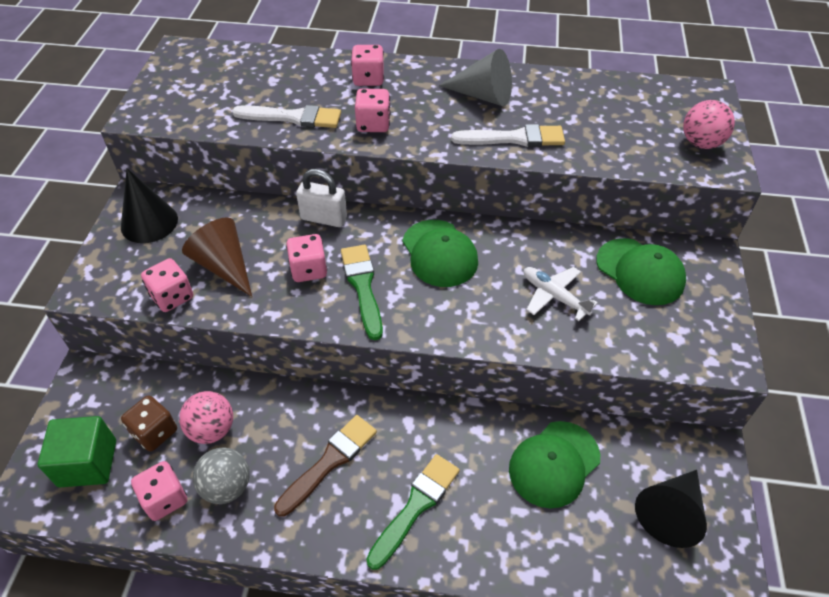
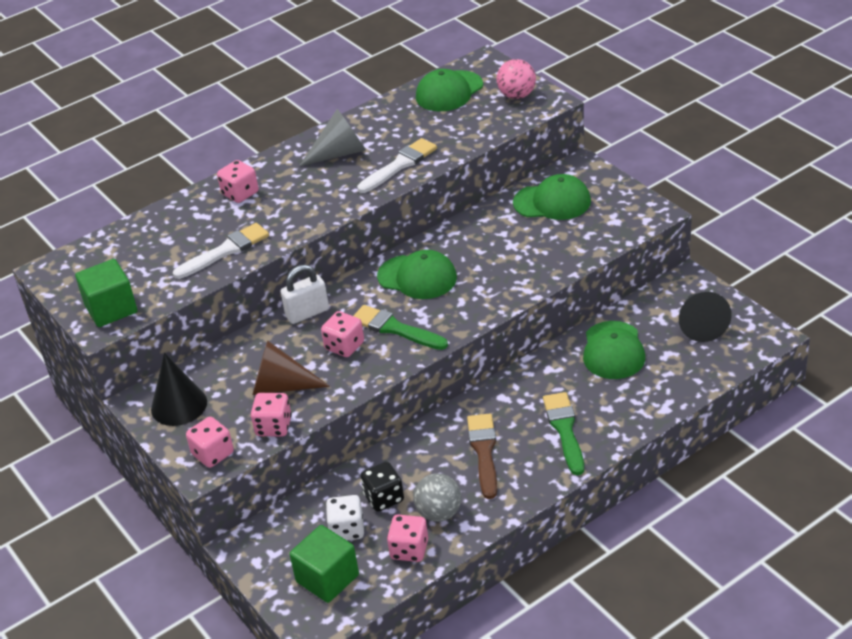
camera: 40 degrees left, 10 degrees down
(155, 432) = (347, 530): brown dice -> white dice
(164, 107) = (111, 309): none -> green cube
(212, 429) = (384, 498): pink ball -> black dice
(373, 124) = (291, 217): pink dice -> pink dice (213, 454)
(554, 296) = (520, 249): white plane -> none
(643, 101) = (449, 91): none -> green cap

